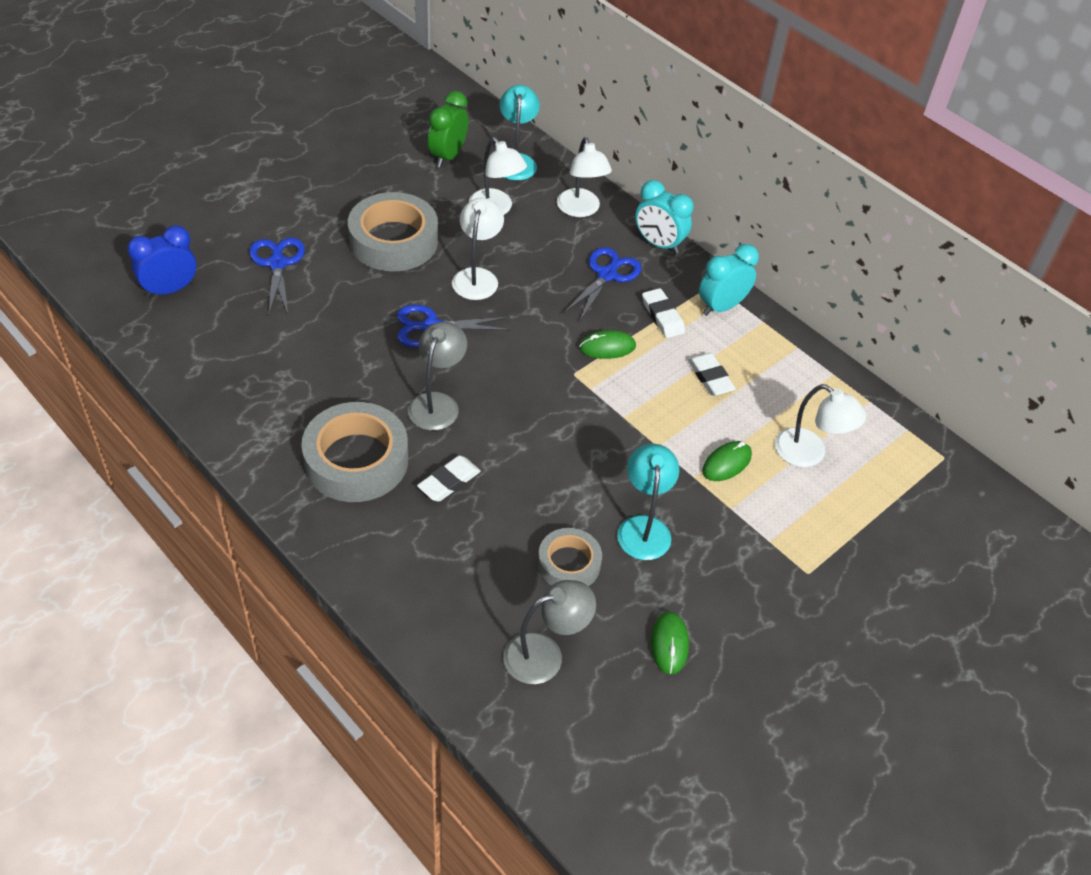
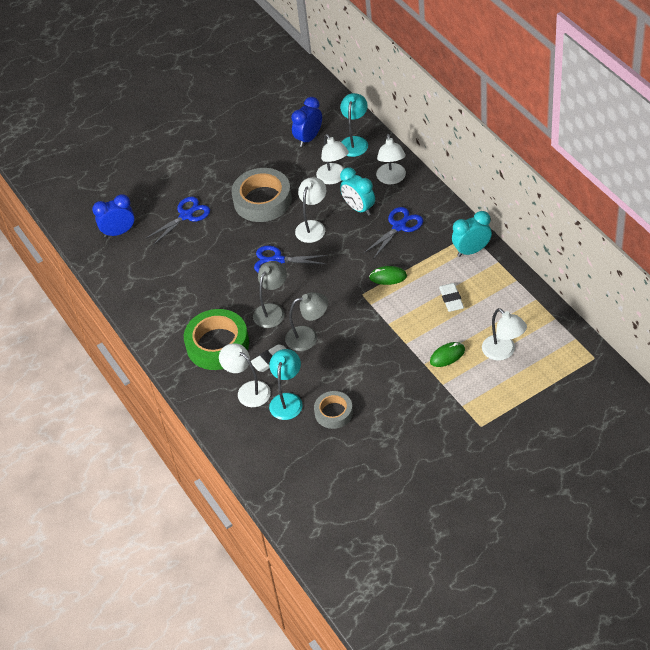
camera: 20 degrees right, 0 degrees up
(277, 263) = (186, 215): blue scissors -> blue scissors turned 45 degrees clockwise
(356, 460) = (217, 344): grey tape -> green tape
(420, 533) = (248, 390): none -> white lamp
(448, 156) = (309, 138): green clock -> blue clock
(545, 654) = (309, 463): grey lamp -> grey lamp (308, 337)
(644, 527) = (384, 393): turquoise lamp -> turquoise lamp (287, 400)
(659, 244) = (440, 205): turquoise clock -> turquoise clock (359, 208)
(662, 316) = (430, 256): white eraser -> none
(669, 644) = (383, 462): green mouse -> none

